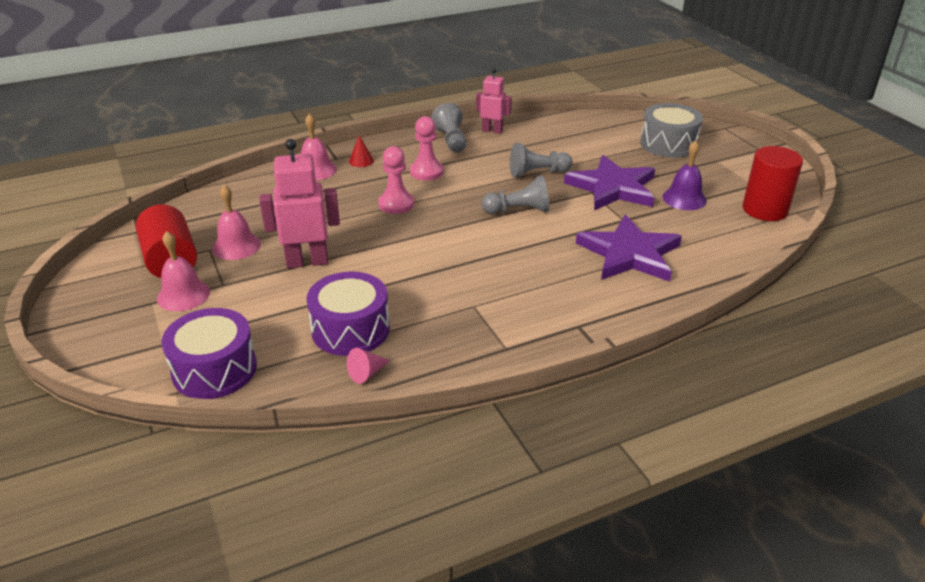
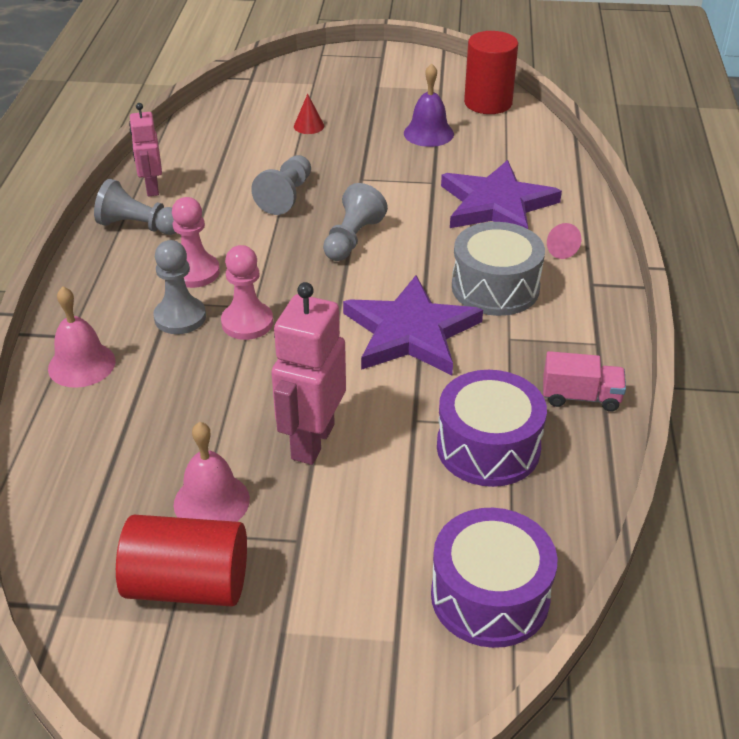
camera: 60 degrees left, 5 degrees up
(183, 295) = (292, 590): pink bell -> none
(361, 161) = (104, 316): red cone -> red cone (309, 126)
(367, 373) = (578, 459): pink cone -> pink cone (559, 249)
(381, 182) = (180, 317): none -> grey pawn
(435, 356) = (581, 397): none -> pink truck
(492, 130) = (152, 188): pink robot -> pink robot turned 60 degrees counterclockwise
(612, 188) = (367, 163): purple star -> purple star (411, 332)
(668, 144) = (317, 96): grey drum -> grey drum (495, 287)

